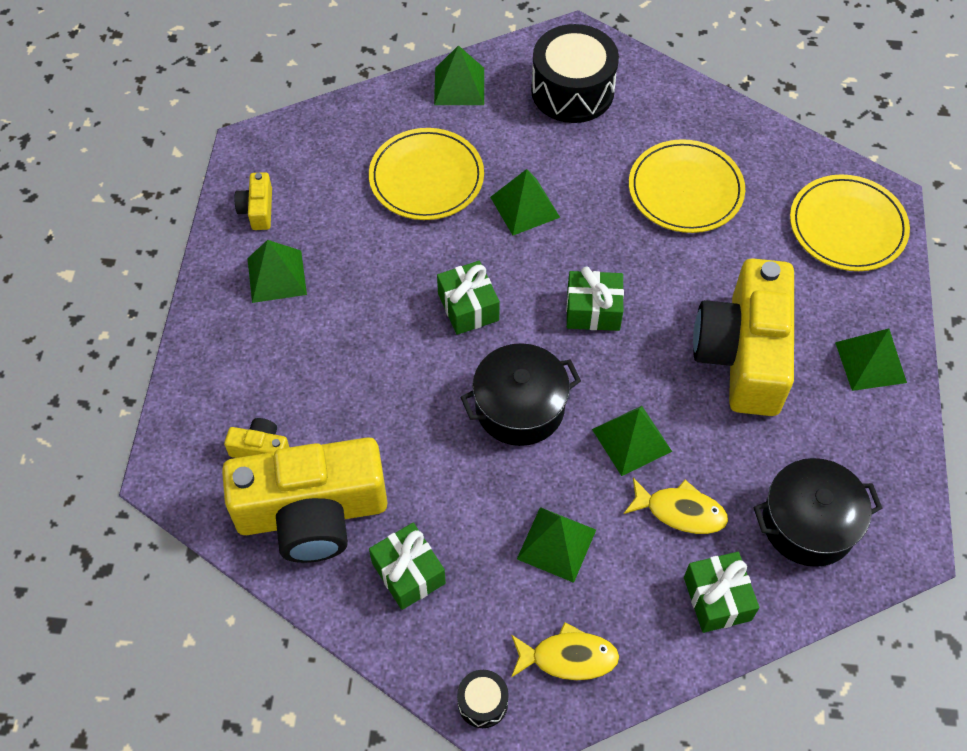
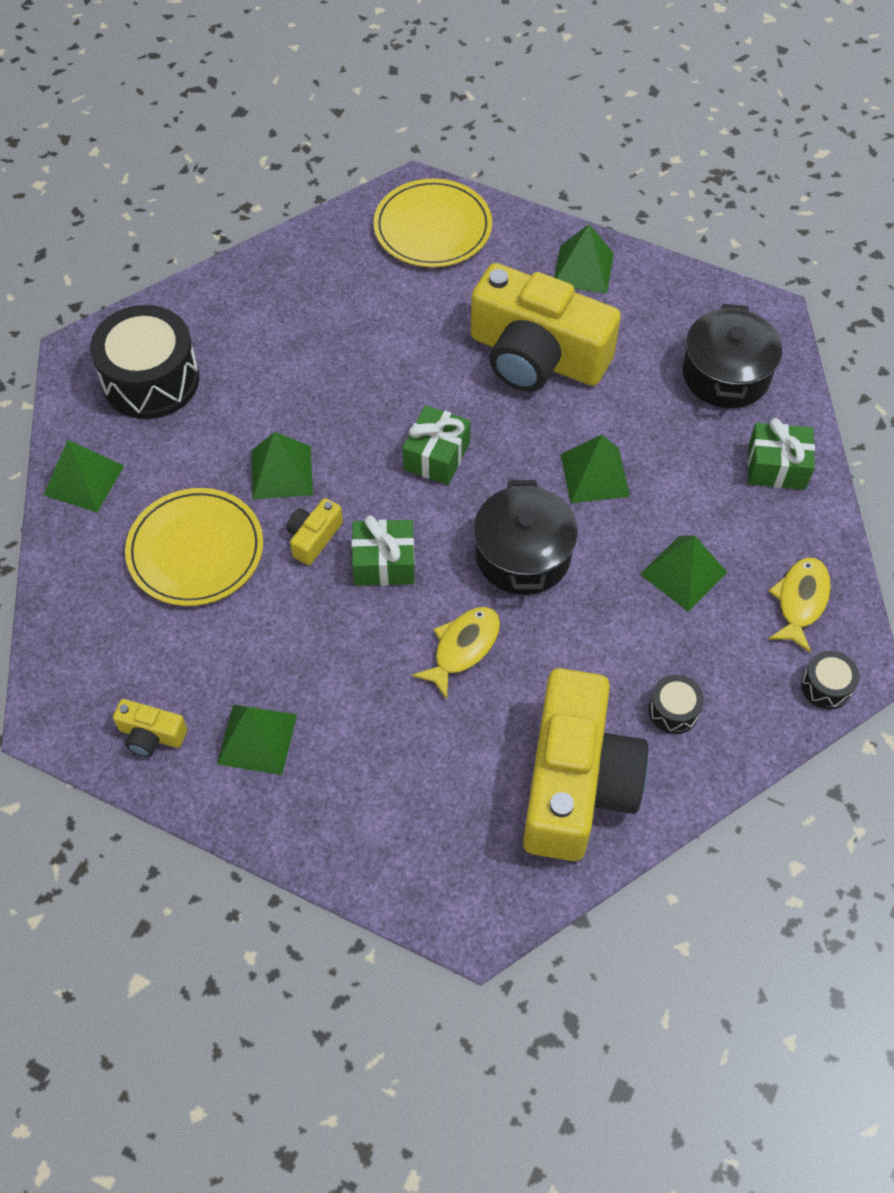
camera: 70 degrees left, 0 degrees up
(261, 449) = (479, 814): yellow camera -> yellow camera (314, 538)
(408, 573) = (673, 710): green gift -> black drum
(680, 511) = (682, 463): yellow fish -> yellow fish (462, 648)
(685, 190) = (329, 331): yellow plate -> none

